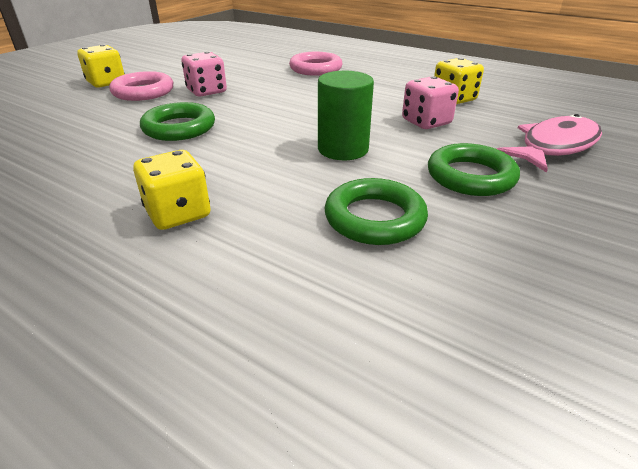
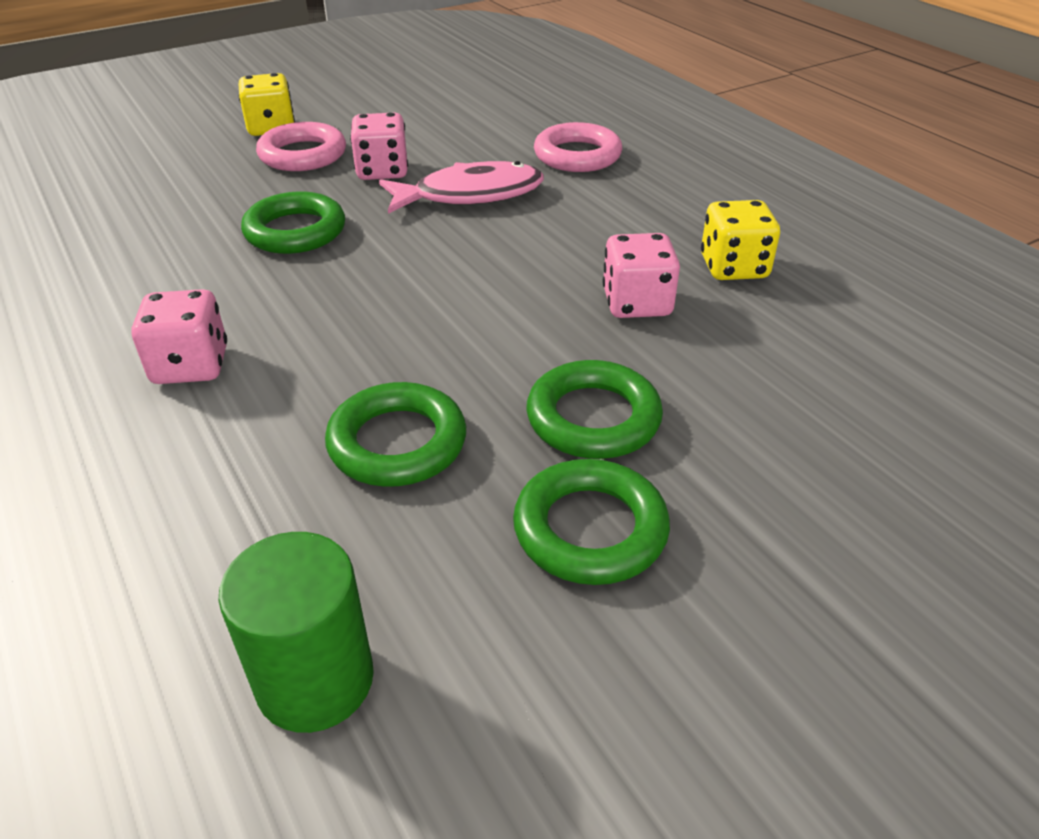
camera: 25 degrees right, 5 degrees up
(178, 213) = (191, 366): yellow dice -> pink dice
(343, 149) = (466, 322): green cylinder -> green cylinder (315, 680)
(539, 229) = (590, 529): none -> green ring
(554, 146) = (790, 403): pink fish -> pink fish (470, 195)

